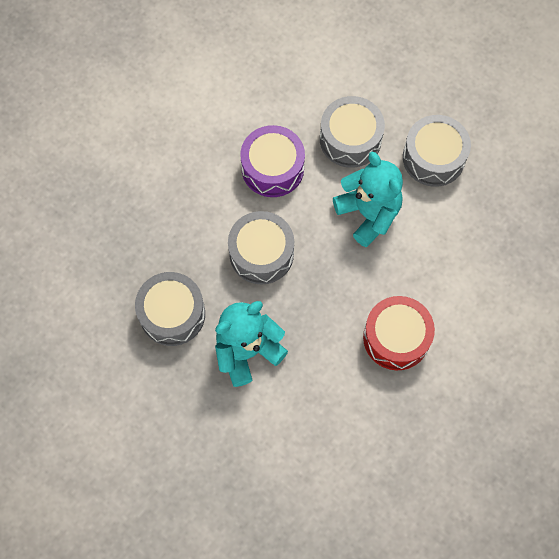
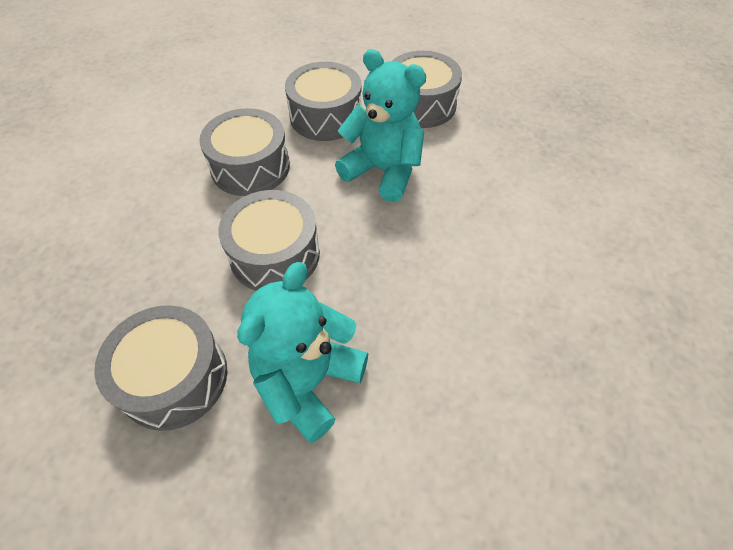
camera: 25 degrees left, 15 degrees down
(272, 168) = (250, 167): purple drum -> grey drum
(396, 338) = (495, 282): red drum -> none

